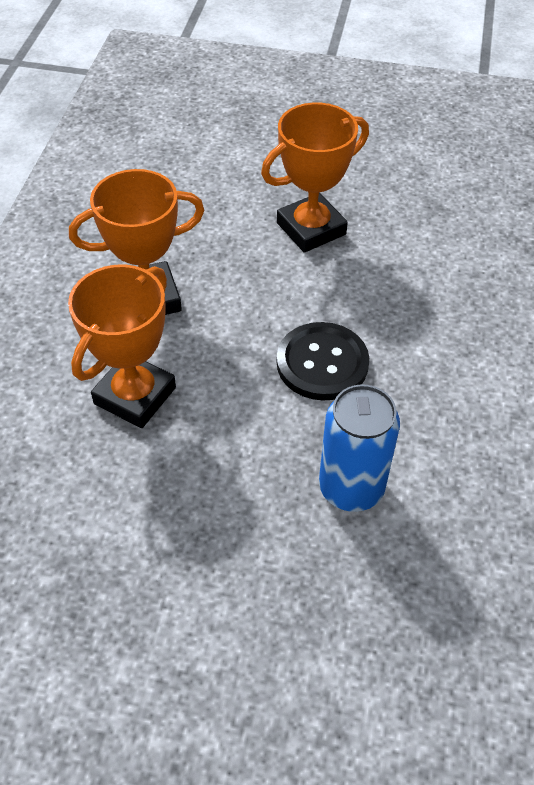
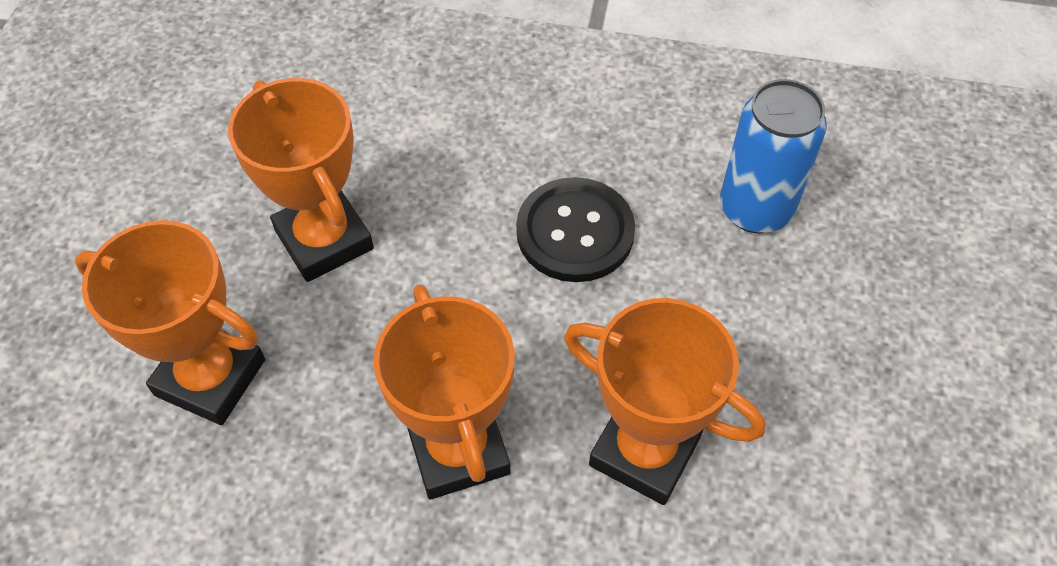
camera: 90 degrees left, 5 degrees up
(209, 187) = (210, 377): none -> orange trophy

